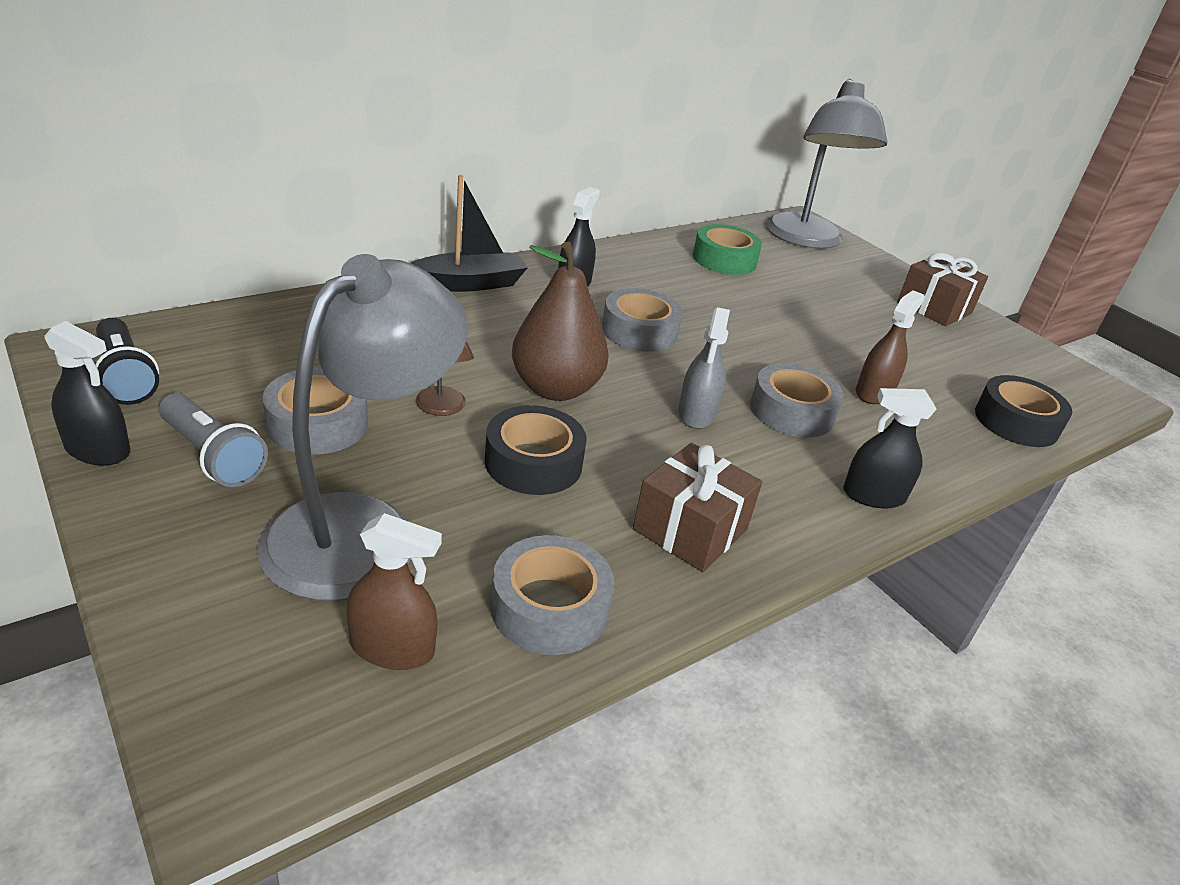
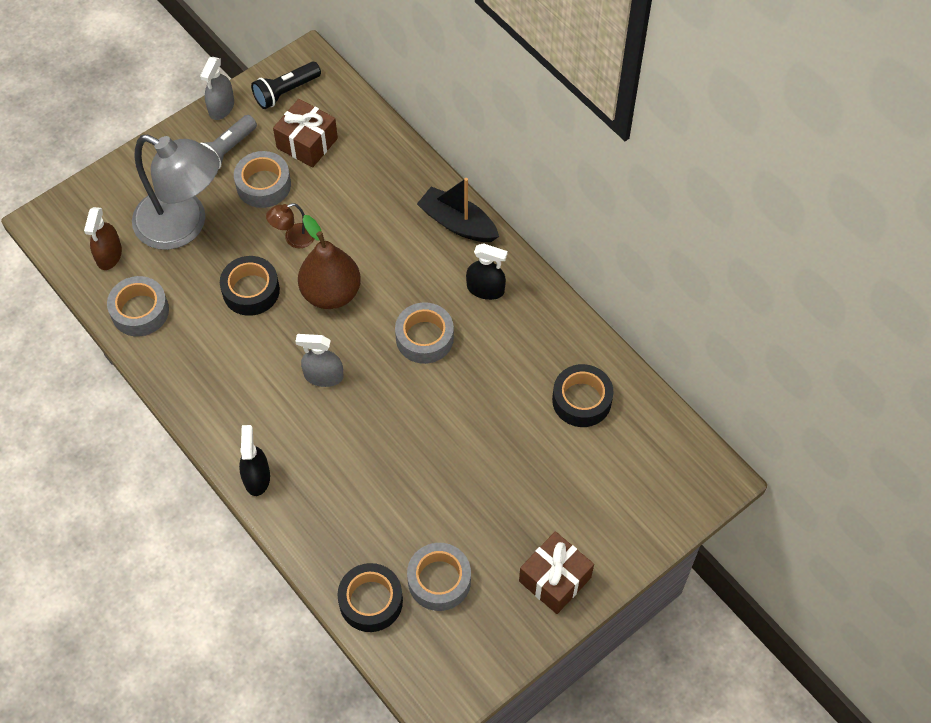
camera: 90 degrees right, 25 degrees up
(98, 450) = (221, 107): black spray bottle -> grey spray bottle
(469, 283) = (457, 223): black boat -> black boat turned 150 degrees clockwise
(690, 529) = (207, 372): brown gift -> brown gift (307, 143)
(724, 259) = (581, 400): green tape -> black tape
(792, 411) = (342, 437): grey tape -> grey tape (439, 580)
(806, 240) = (665, 478): grey lamp -> none
(874, 392) = (384, 498): brown spray bottle -> none

